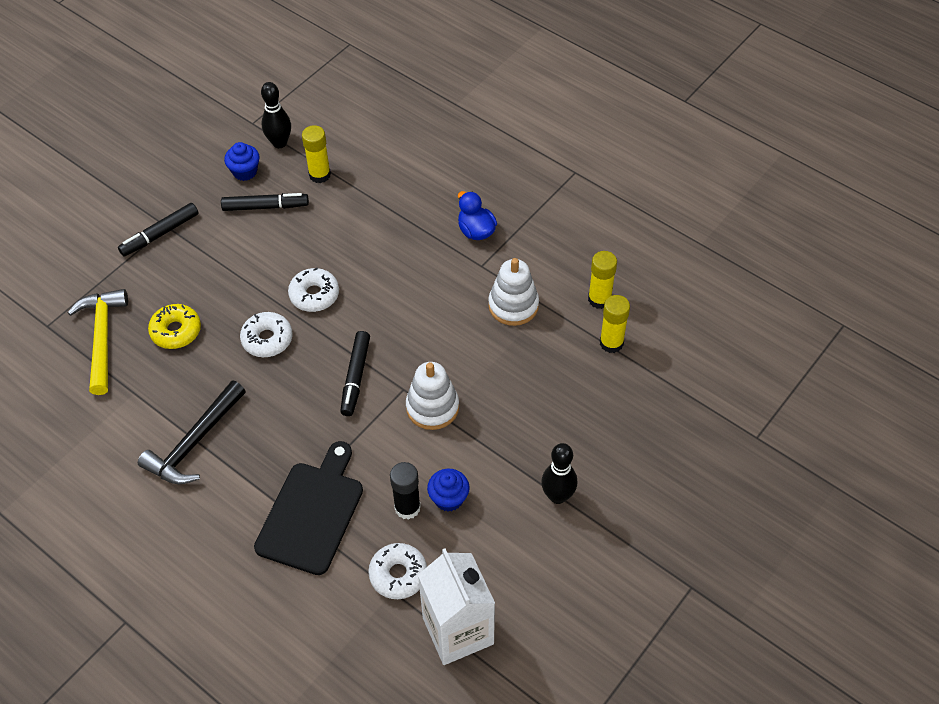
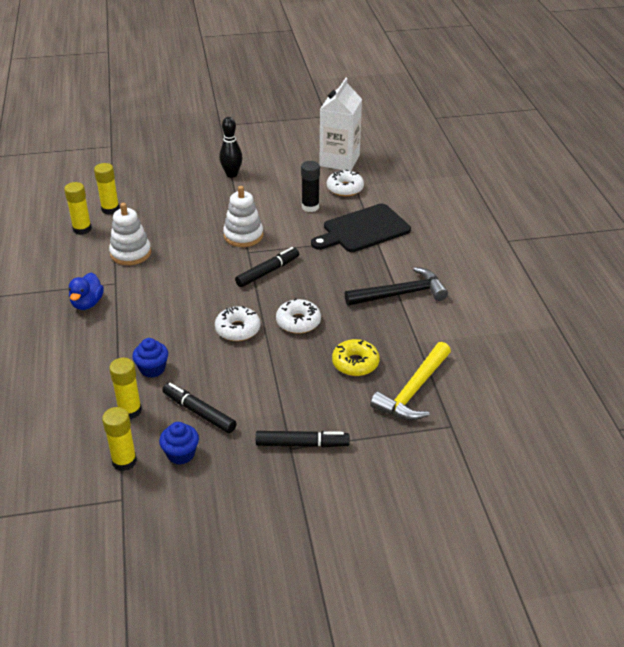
camera: 140 degrees left, 15 degrees down
(279, 143) = (124, 461): black bowling pin -> yellow glue stick
(448, 498) = (285, 199): blue cupcake -> blue cupcake (152, 369)

